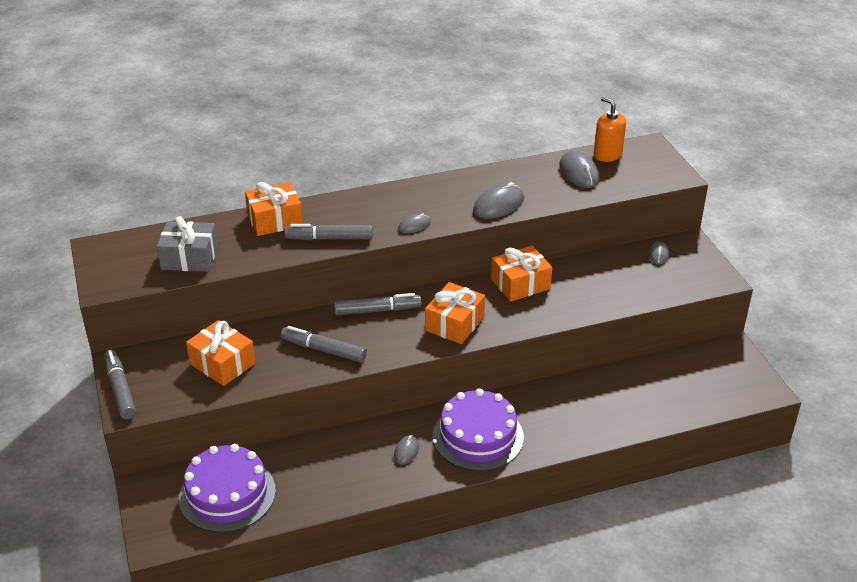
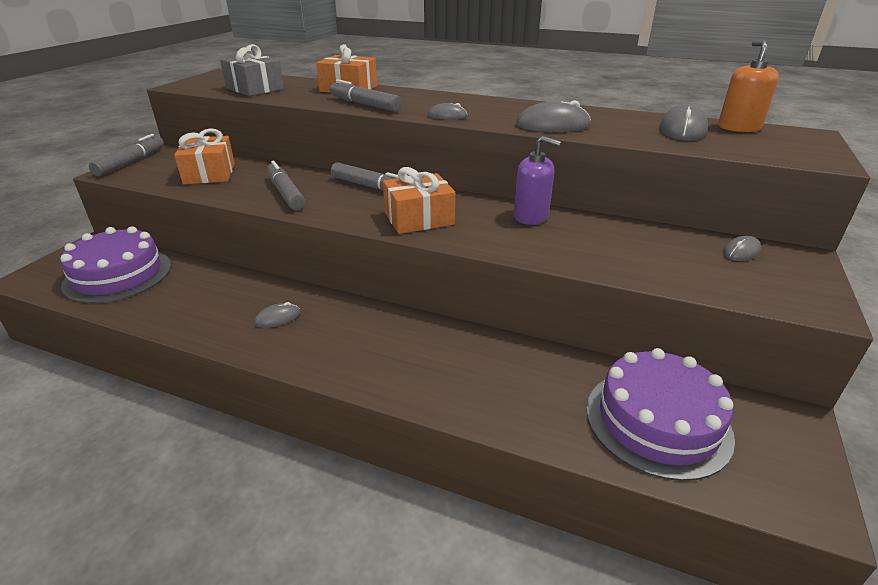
camera: 40 degrees right, 5 degrees down
(478, 436) = (354, 341): purple cake -> purple cake (657, 421)
(520, 284) = (531, 216): orange gift -> purple soap dispenser

